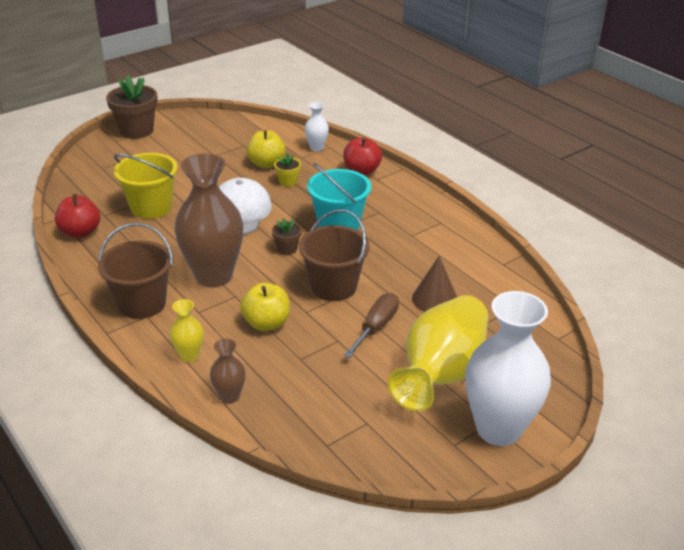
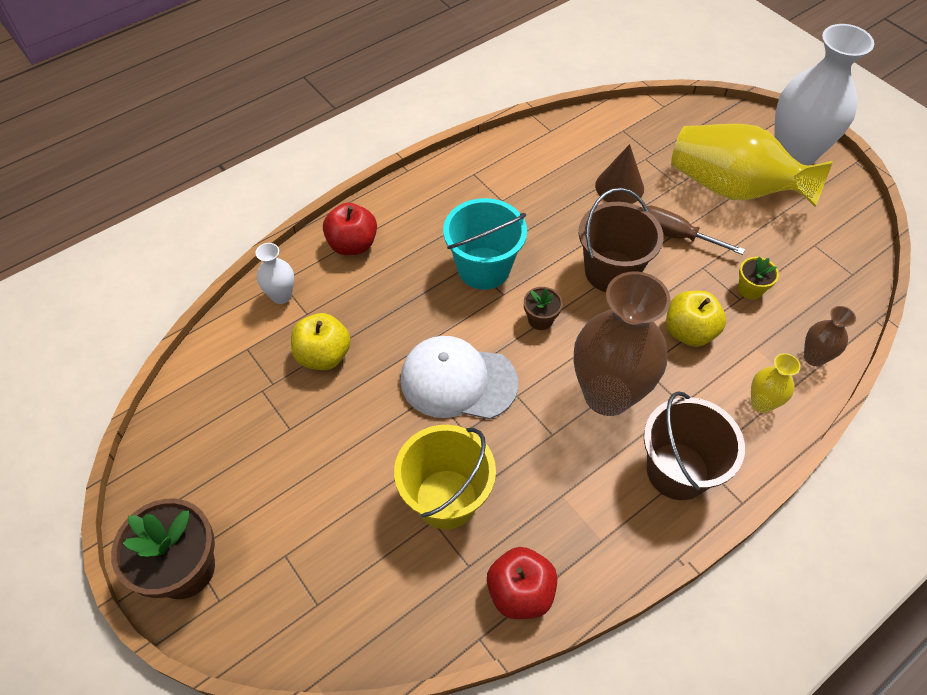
camera: 90 degrees left, 20 degrees up
(288, 182) = (377, 326): yellow flower pot -> yellow flower pot (750, 289)

